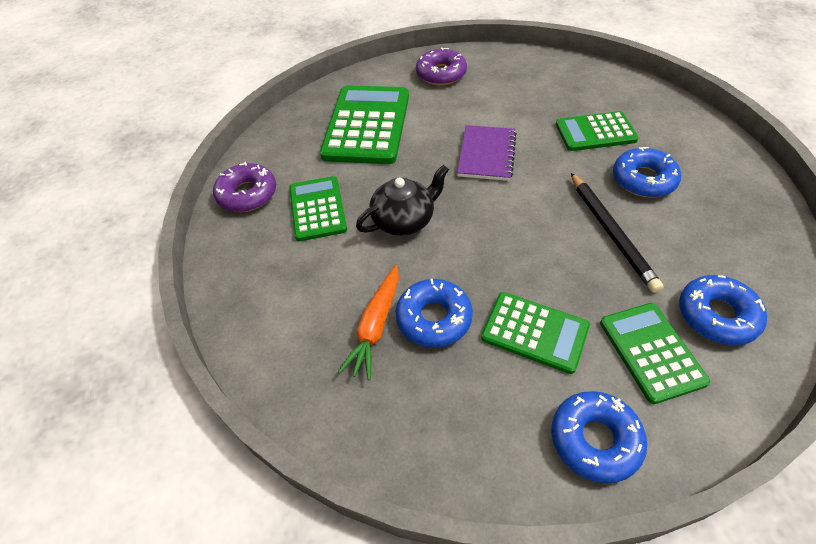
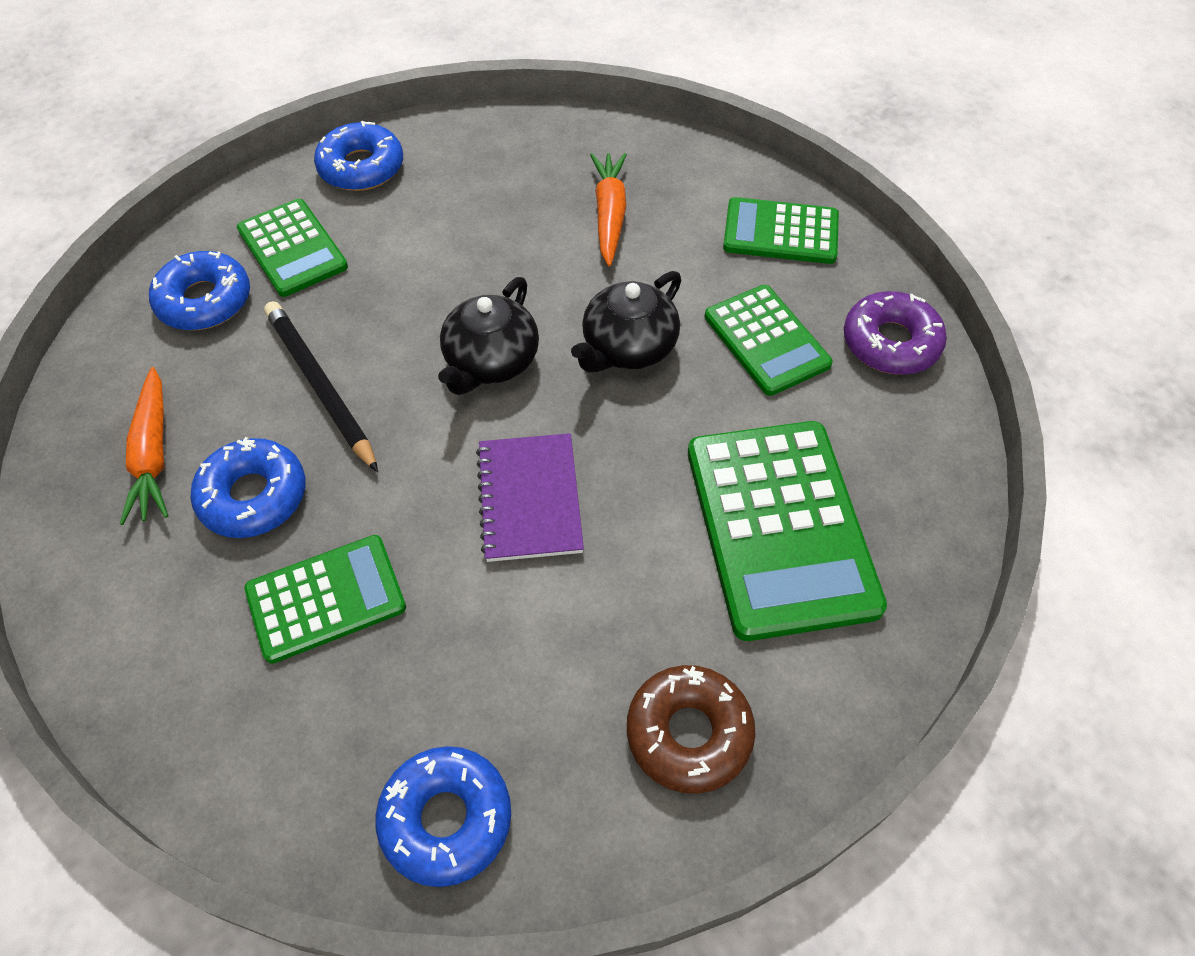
camera: 160 degrees right, 5 degrees up
(434, 318) = (544, 235): blue donut -> blue donut (446, 819)
(441, 74) = (689, 733): purple donut -> brown donut
(495, 227) = (491, 362): none -> black teapot
(534, 332) = (424, 243): green calculator -> green calculator (780, 232)
(714, 211) = (153, 454): none -> orange carrot

